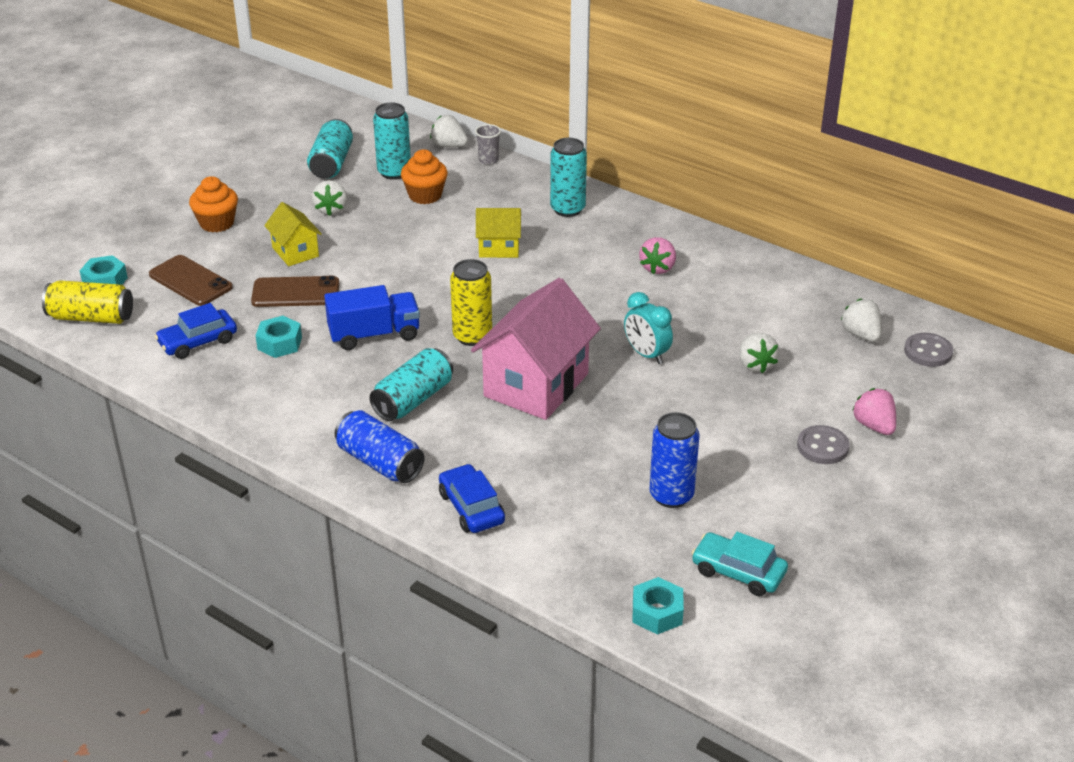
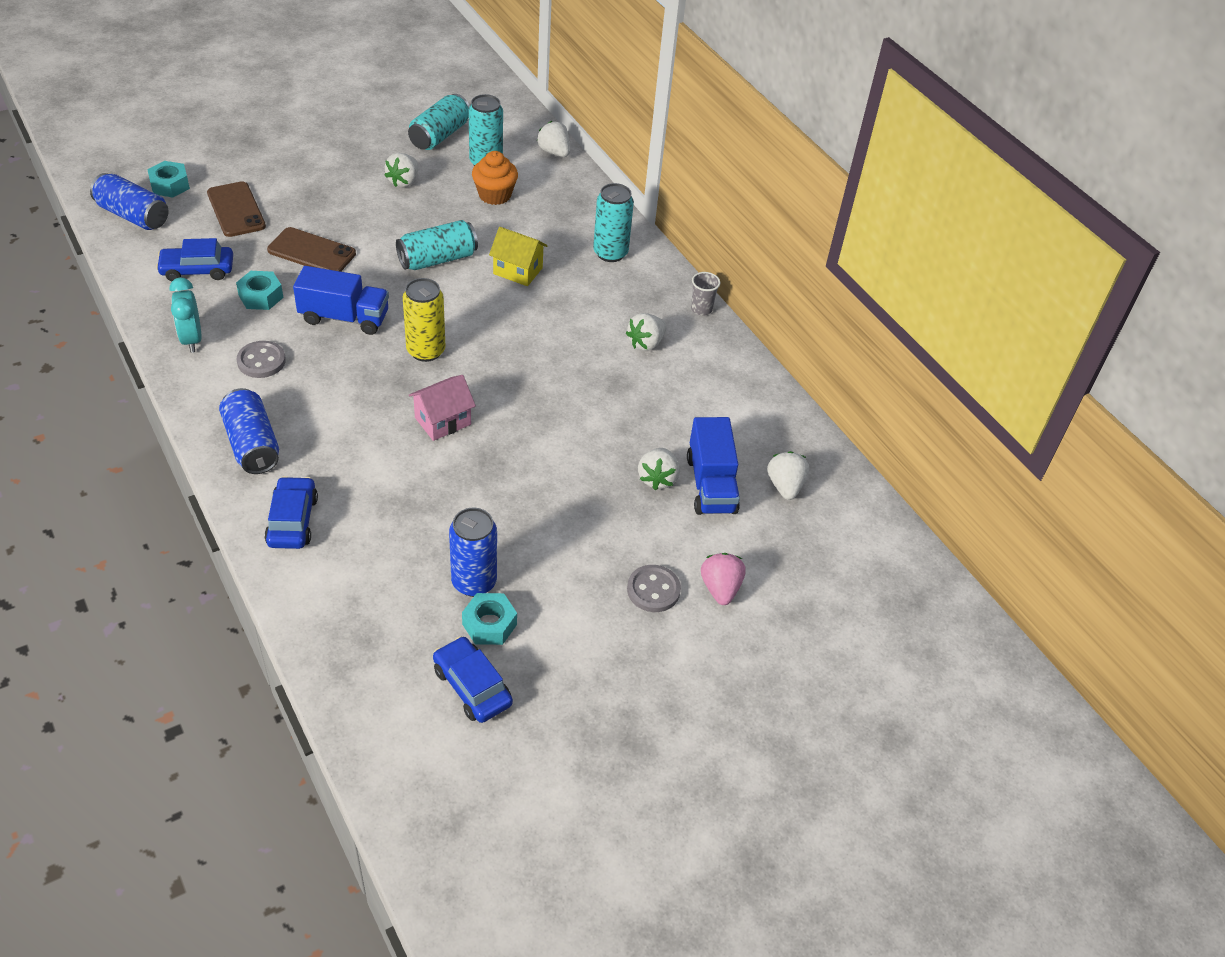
camera: 20 degrees right, 10 degrees up
(91, 317) = (133, 216): yellow can -> blue can
(217, 223) = (300, 161): orange cupcake -> none
(295, 252) = (342, 212): yellow house -> none
(413, 399) = (327, 394): turquoise can -> turquoise can (437, 259)
(488, 160) = (578, 178): grey cup -> grey cup (701, 309)
(536, 385) = (443, 421): pink house -> pink house, size x0.52
(646, 354) = (565, 428): turquoise clock -> turquoise clock (191, 339)
(657, 612) = (368, 695): turquoise nut -> turquoise nut (489, 624)
(658, 268) = (646, 343): pink strawberry -> white strawberry
(738, 572) = (472, 686): turquoise car -> blue car
(802, 354) = (711, 484): none -> blue truck
(928, 352) = (837, 530): grey button -> grey button (261, 361)

